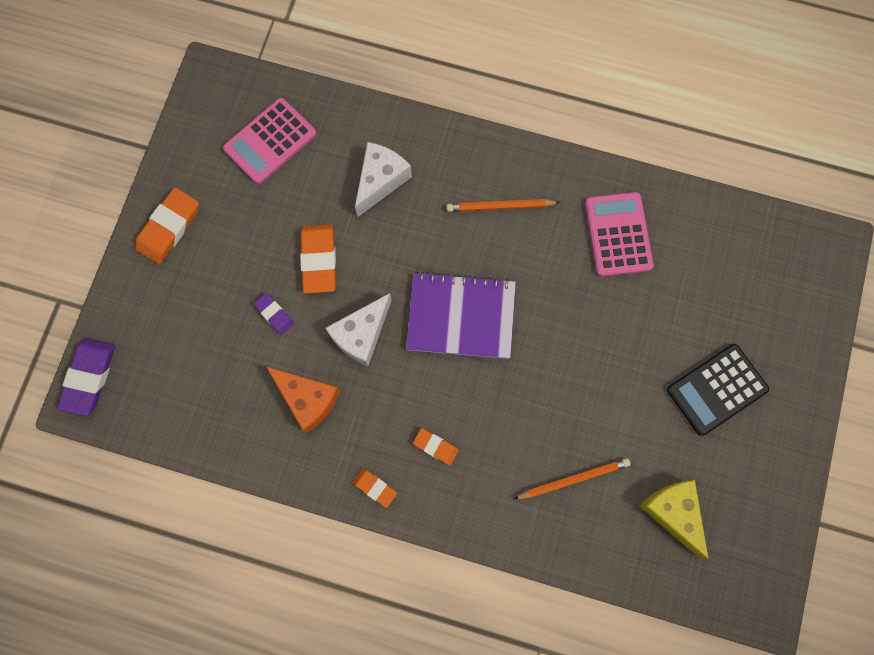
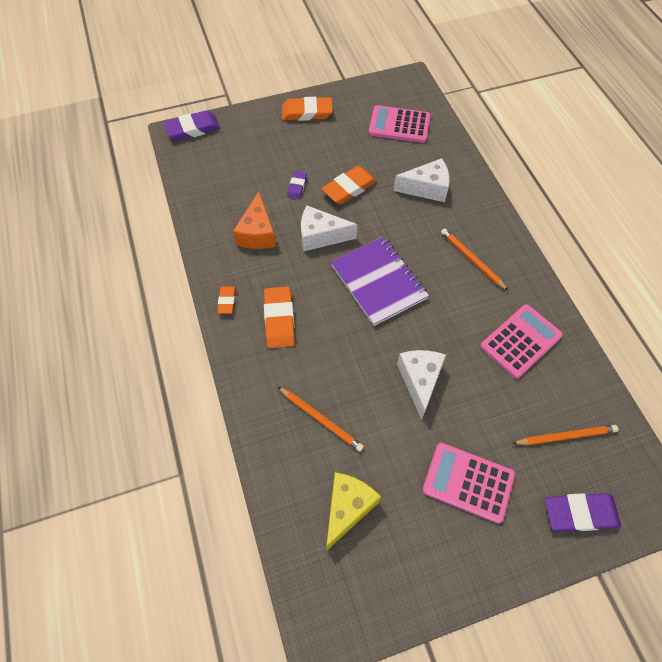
camera: 55 degrees right, 15 degrees down
(435, 447) = (279, 319): orange eraser -> orange eraser, size x1.78
(595, 358) = (420, 381): none -> white cheese
(716, 389) = (468, 482): black calculator -> pink calculator
(730, 273) = (565, 436): none -> orange pencil
(799, 318) = (580, 513): none -> purple eraser

